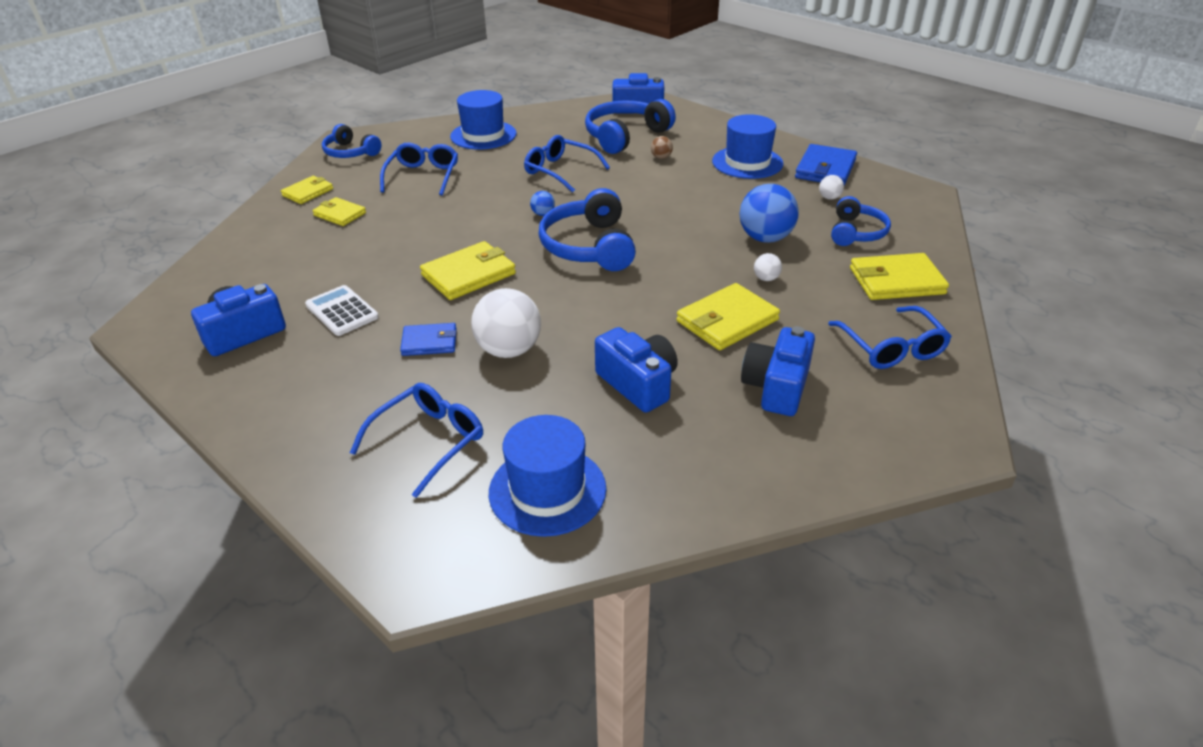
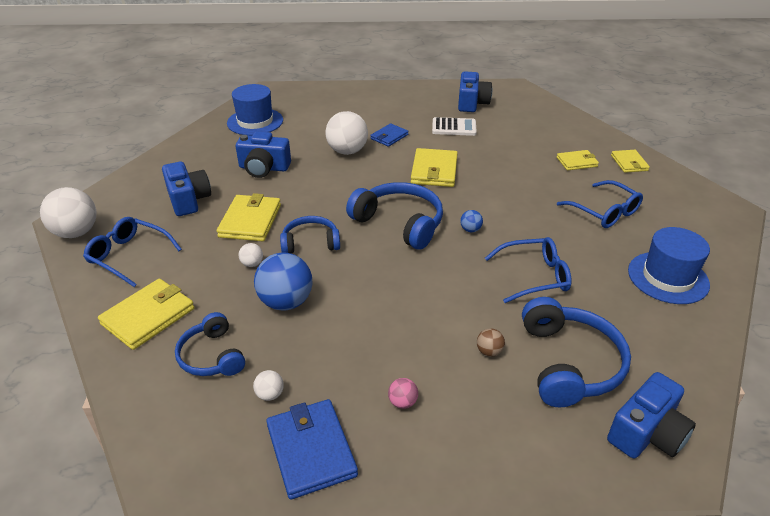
camera: 135 degrees right, 0 degrees up
(350, 152) = (693, 201): blue headphones -> blue headphones (310, 243)
(428, 442) = (324, 112): blue glasses -> none
(747, 162) = (402, 402): blue hat -> pink ball
(950, 413) = (76, 232): none -> white ball

